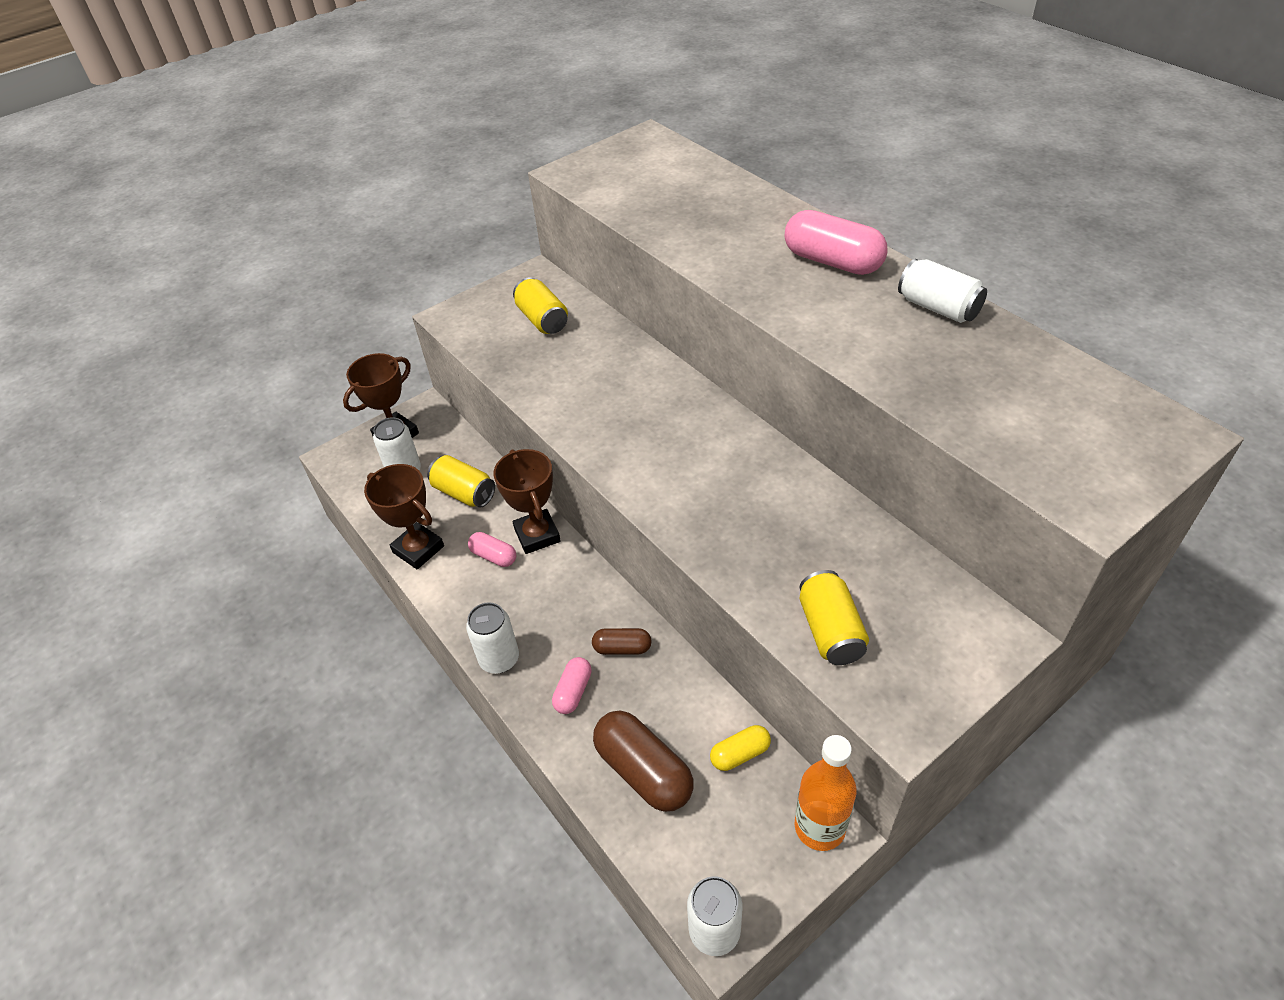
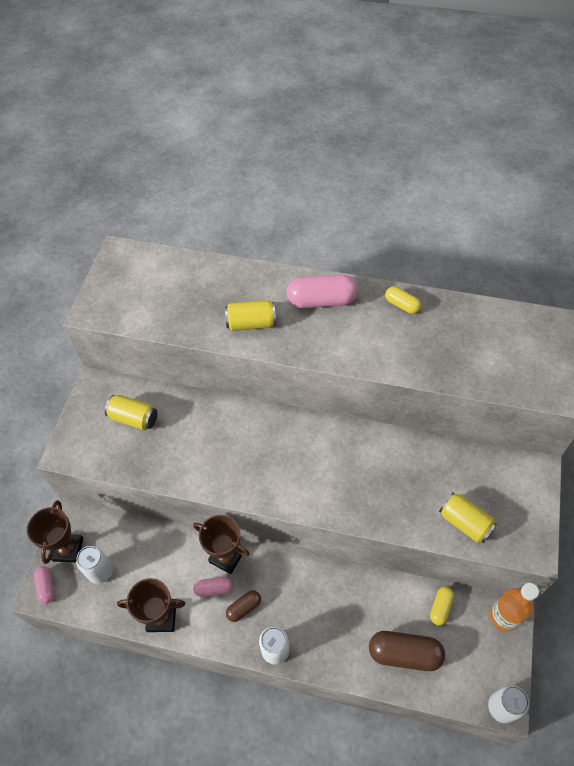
camera: 40 degrees left, 10 degrees up
(464, 493) = (154, 560): yellow can -> yellow can (251, 323)
(573, 691) = (332, 638): pink capsule -> pink capsule (46, 587)
(622, 648) = (335, 593): brown capsule -> brown capsule (244, 608)
(938, 308) = (402, 305): white can -> yellow capsule

